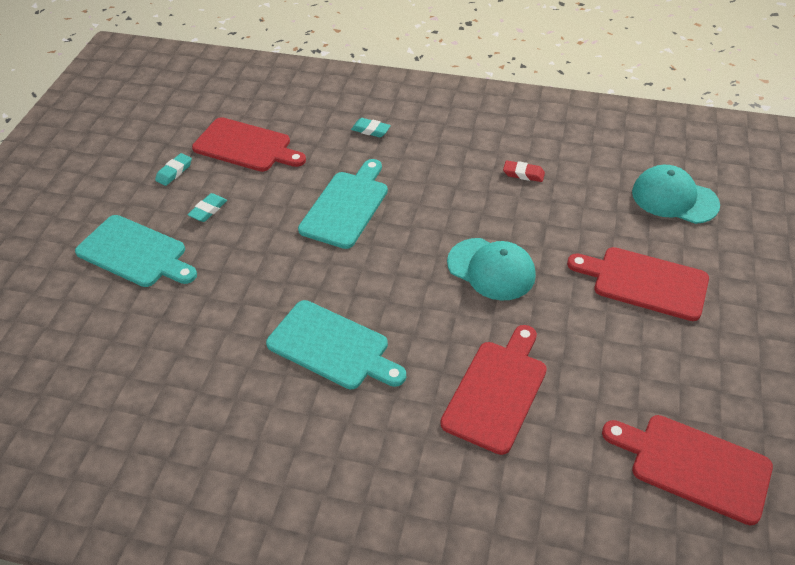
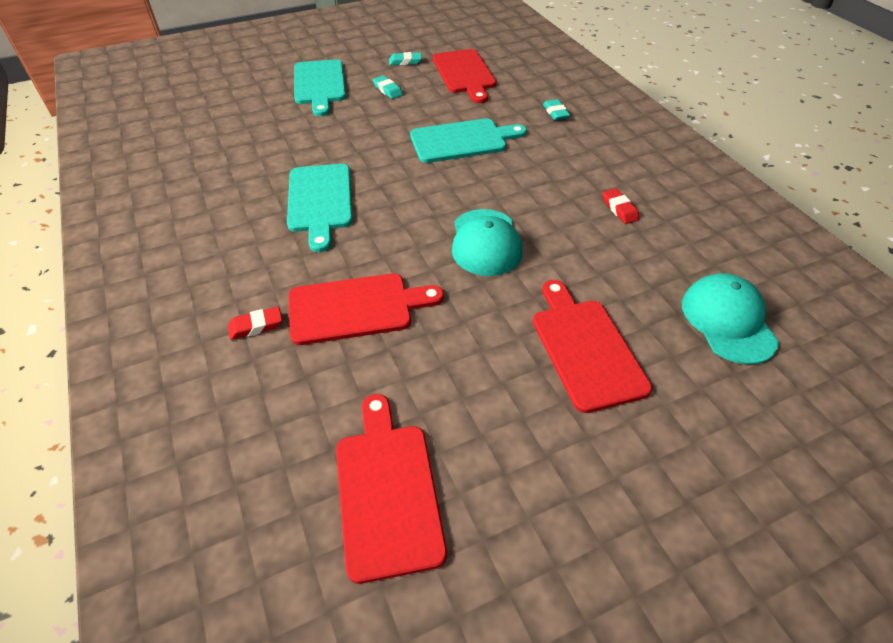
camera: 50 degrees right, 0 degrees up
(208, 210) = (387, 90): turquoise eraser -> turquoise eraser turned 60 degrees clockwise
(461, 472) = (256, 326): none -> red eraser

